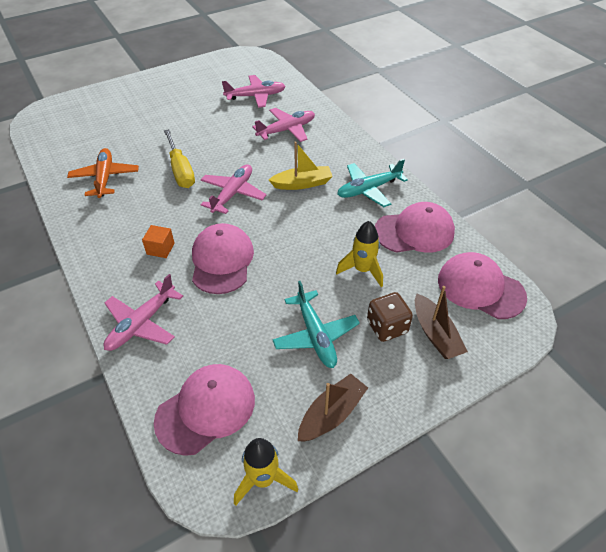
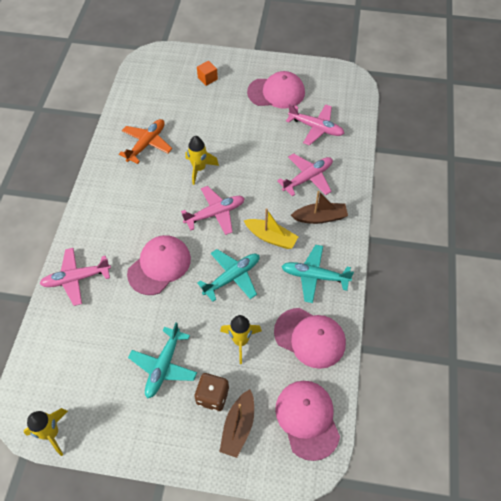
camera: 40 degrees right, 10 degrees up
(160, 249) = (132, 229): orange cube -> orange cube (207, 78)
(181, 170) = (199, 169): yellow screwdriver -> yellow rocket
(206, 409) = (61, 365): pink cap -> pink cap (276, 92)
(287, 130) = (308, 178): pink plane -> pink plane turned 45 degrees counterclockwise
(301, 229) = (232, 277): none -> turquoise plane
(331, 414) = (122, 426): brown boat -> brown boat (320, 217)

